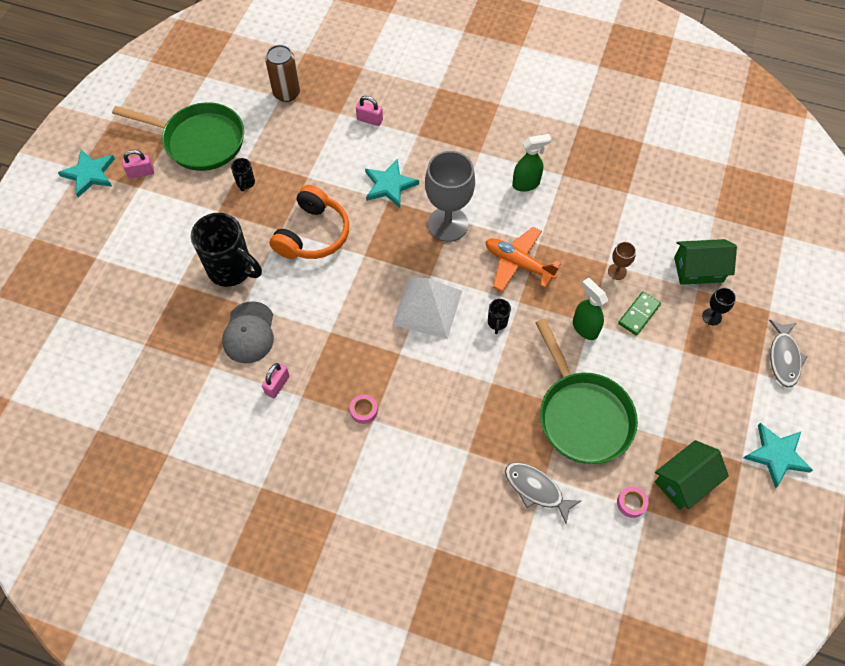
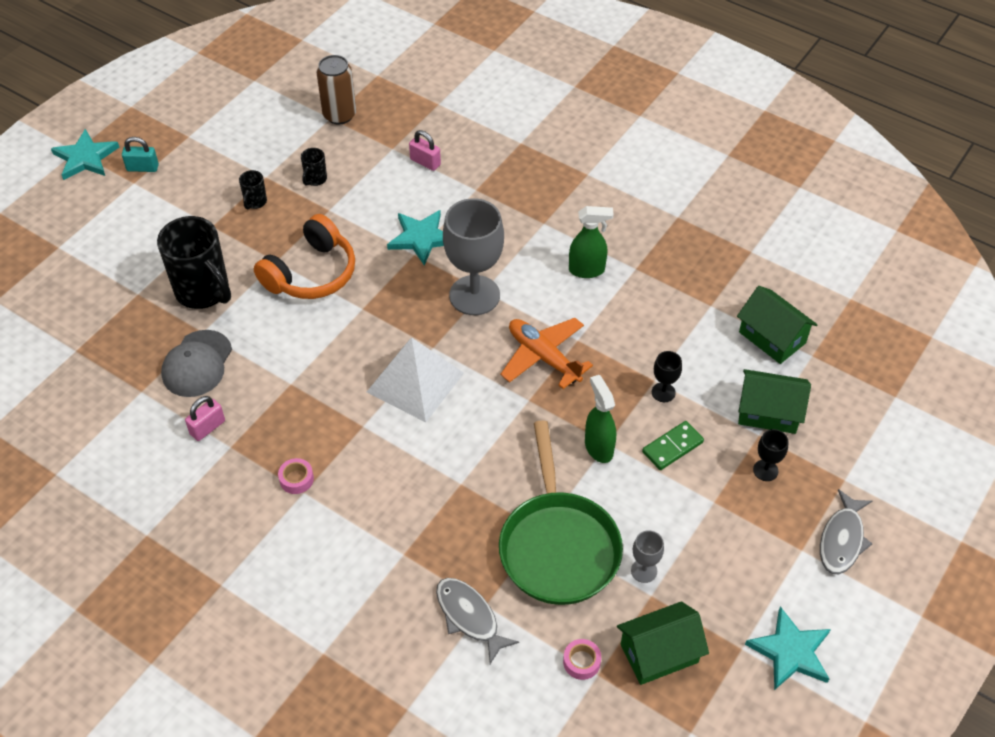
camera: 15 degrees right, 10 degrees down
(141, 172) = (142, 168): pink padlock -> turquoise padlock
(199, 141) = (220, 147): green pan -> none
(497, 323) = (493, 418): black mug -> black mug (315, 179)
(617, 271) = (663, 392): brown goblet -> black goblet
(651, 419) = (644, 571): none -> grey goblet
(681, 208) = (772, 337): none -> green house

